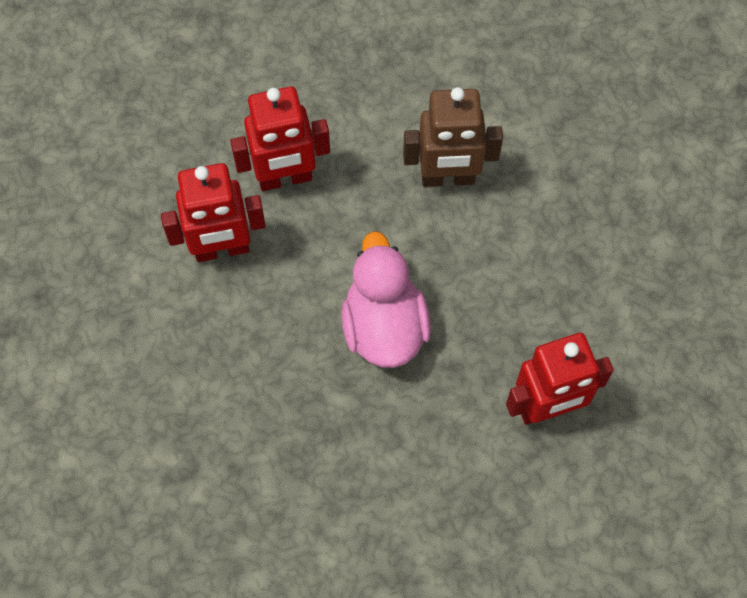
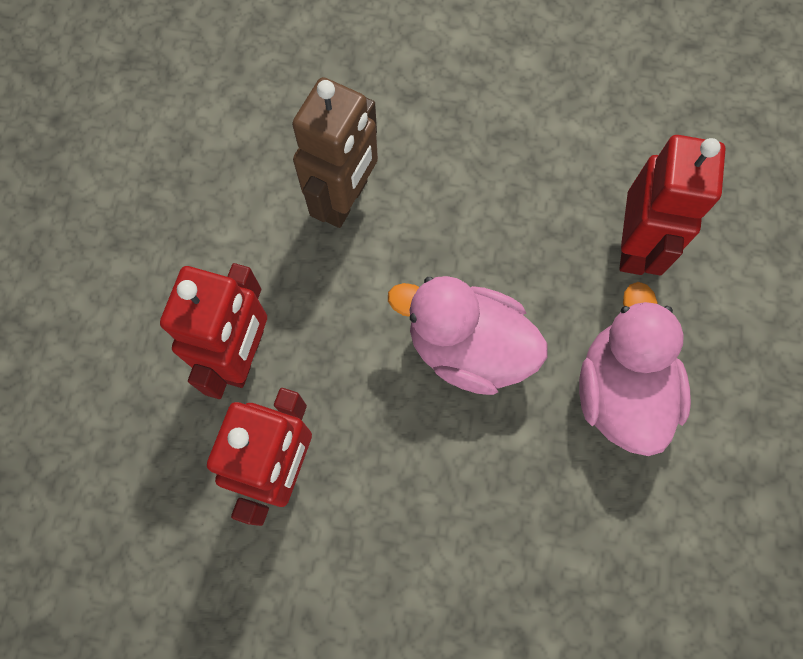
camera: 60 degrees left, 5 degrees up
(417, 453) = (620, 391): none -> pink duck

